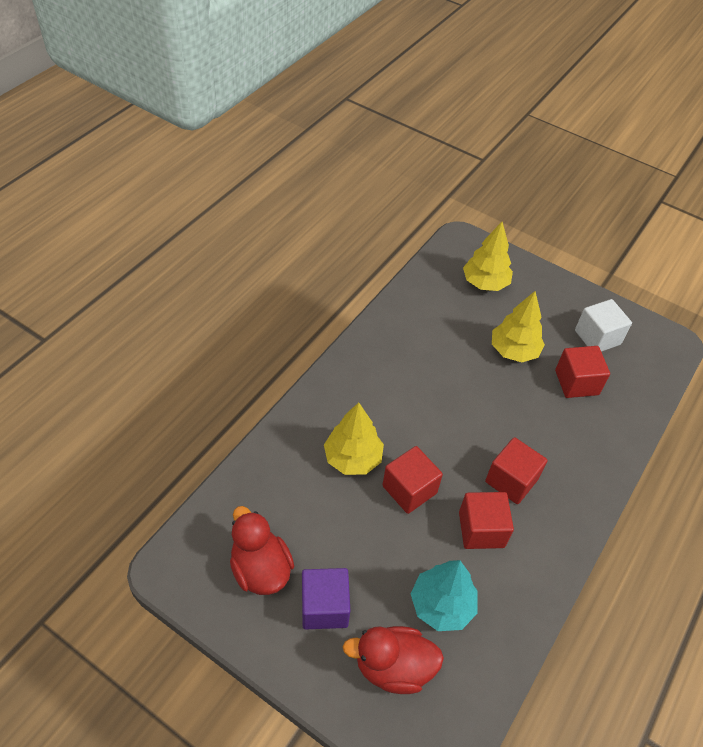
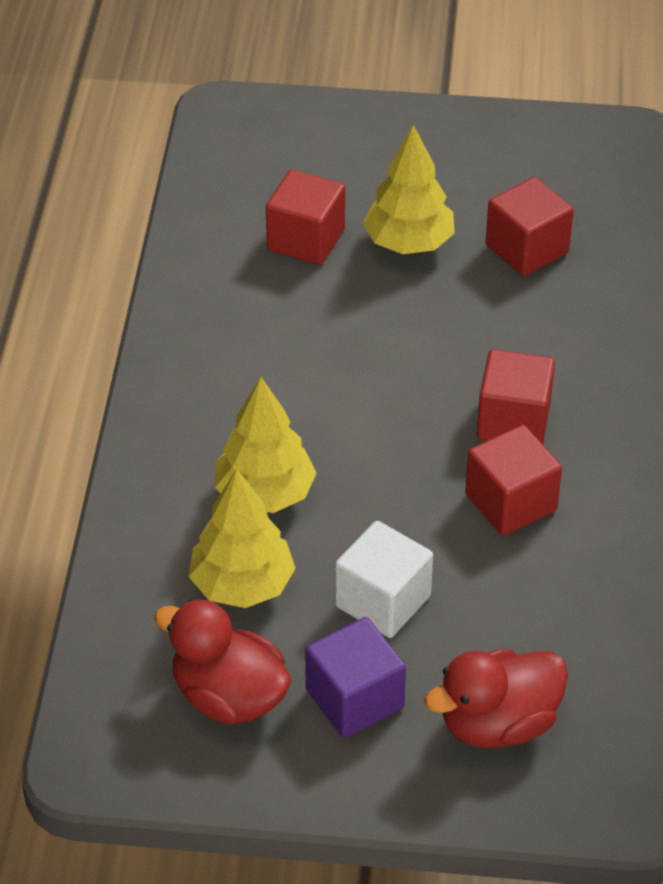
camera: 25 degrees left, 5 degrees down
(409, 489) = (376, 497): red cube -> red cube (306, 240)
(442, 605) = (515, 620): turquoise tree -> none
(485, 283) = (303, 162): yellow tree -> yellow tree (242, 585)
(597, 337) = (519, 173): white cube -> white cube (383, 601)

